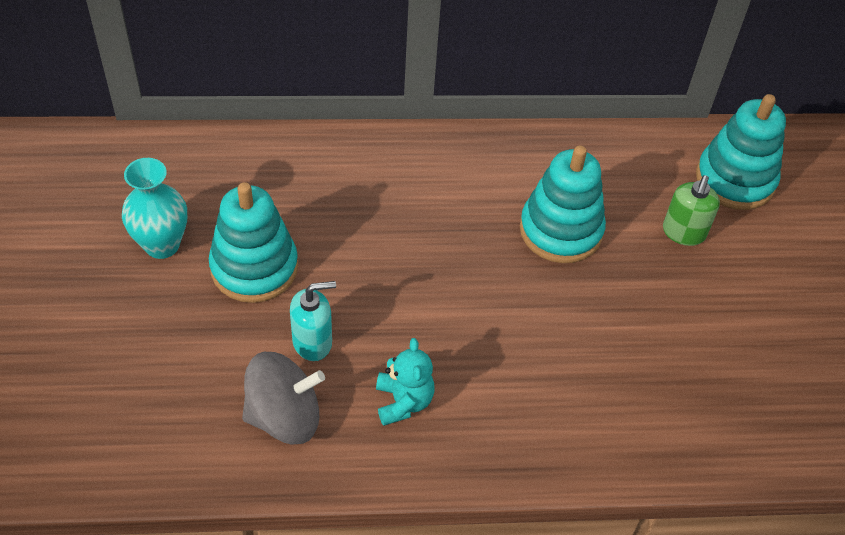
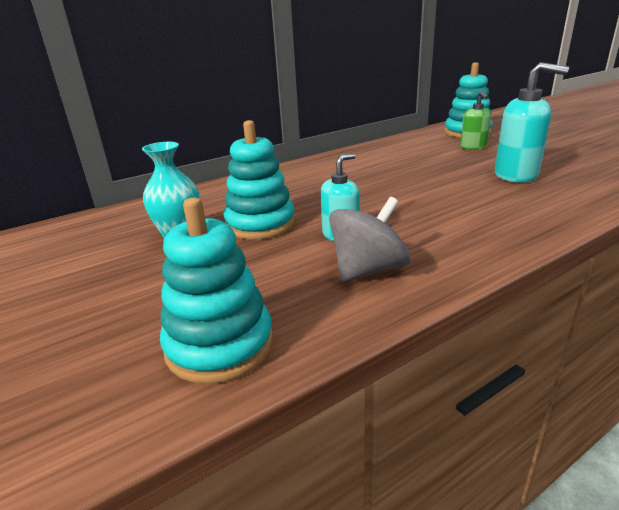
camera: 25 degrees left, 25 degrees down
(403, 401) = (435, 234): turquoise teddy bear -> none
(560, 230) = (418, 162): turquoise stacking toy -> turquoise stacking toy (220, 345)
(639, 342) = (516, 175): none -> turquoise soap dispenser

